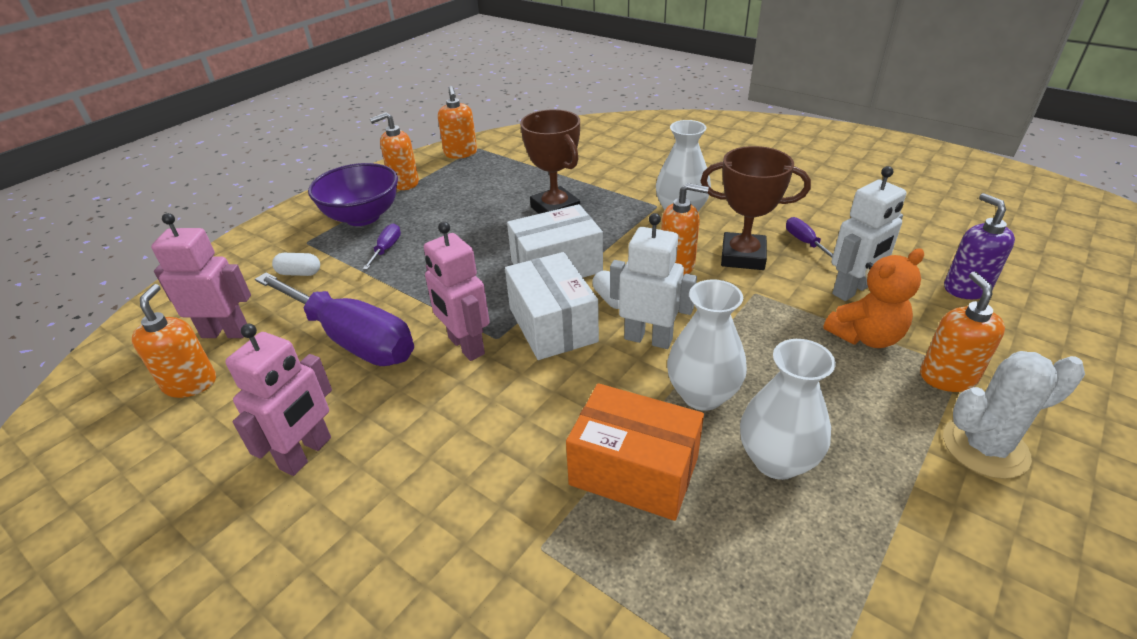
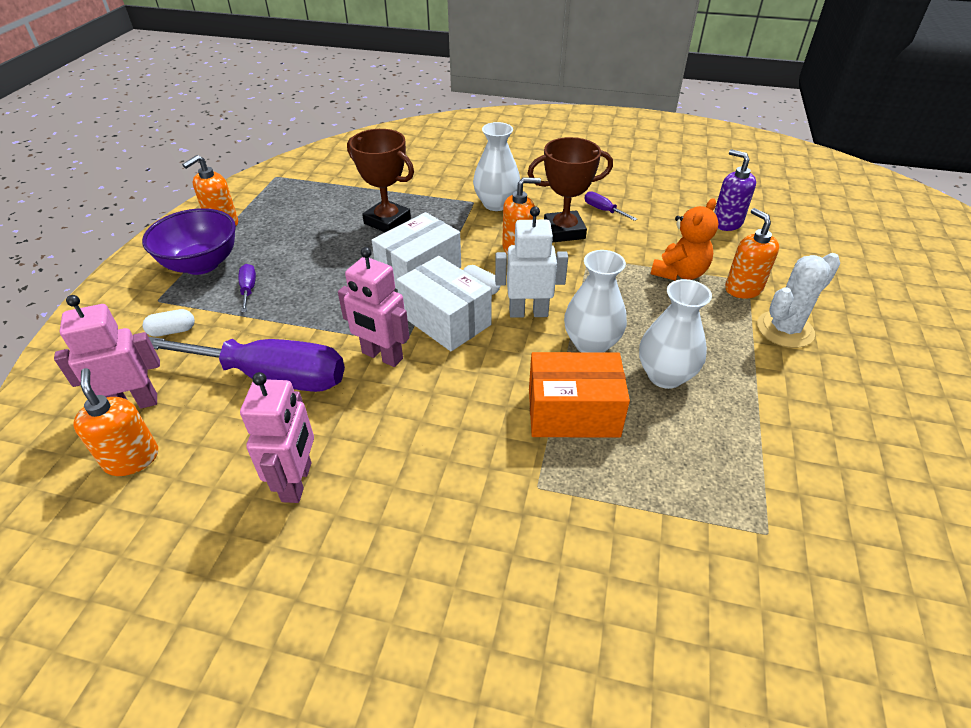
camera: 25 degrees left, 5 degrees up
(461, 153) = (262, 184): orange soap dispenser -> none
(852, 290) = (654, 240): white robot -> none

